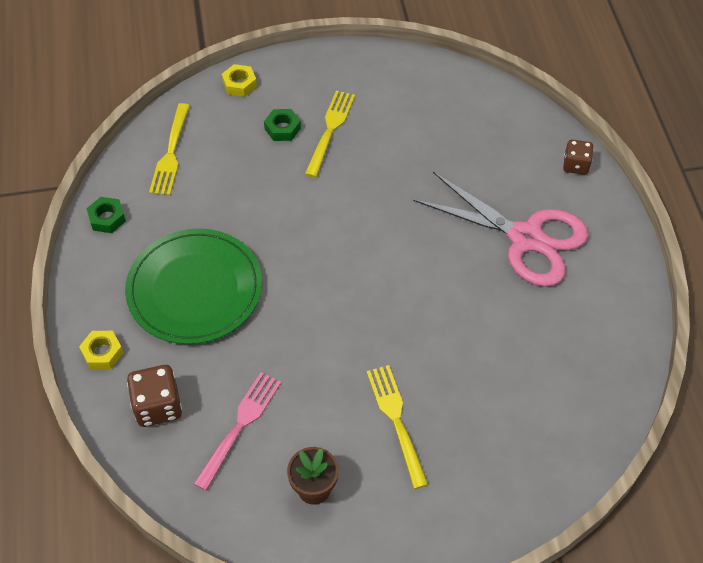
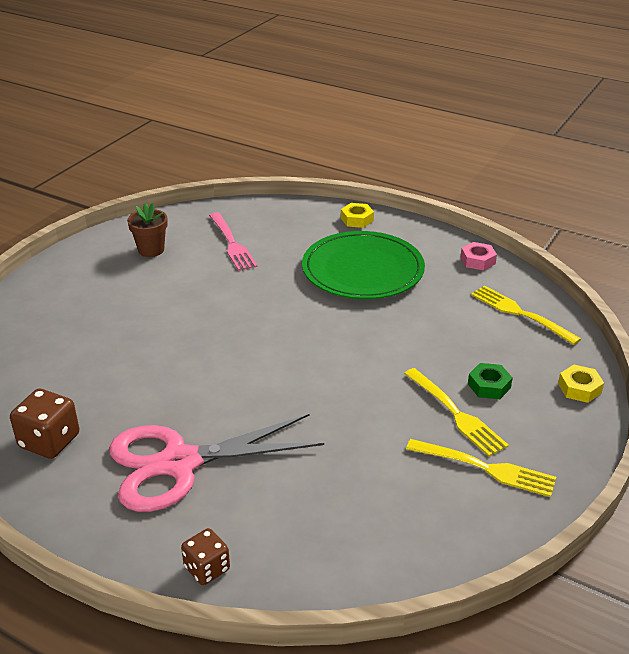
camera: 130 degrees right, 20 degrees down
(107, 218) = (477, 260): green nut -> pink nut
(158, 406) = (289, 223): brown dice -> brown dice (49, 441)
(396, 420) = (140, 300): yellow fork -> yellow fork (486, 468)

